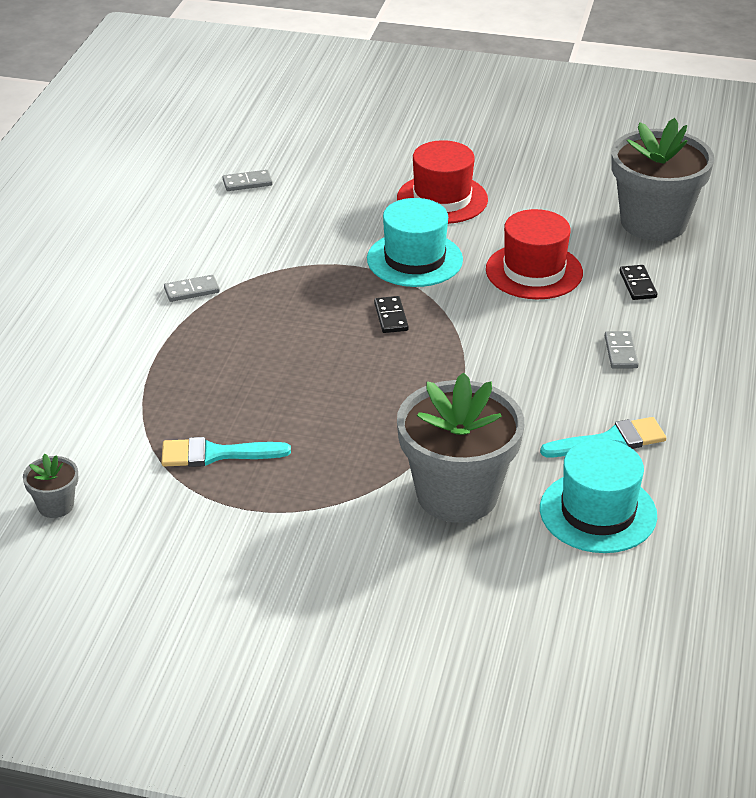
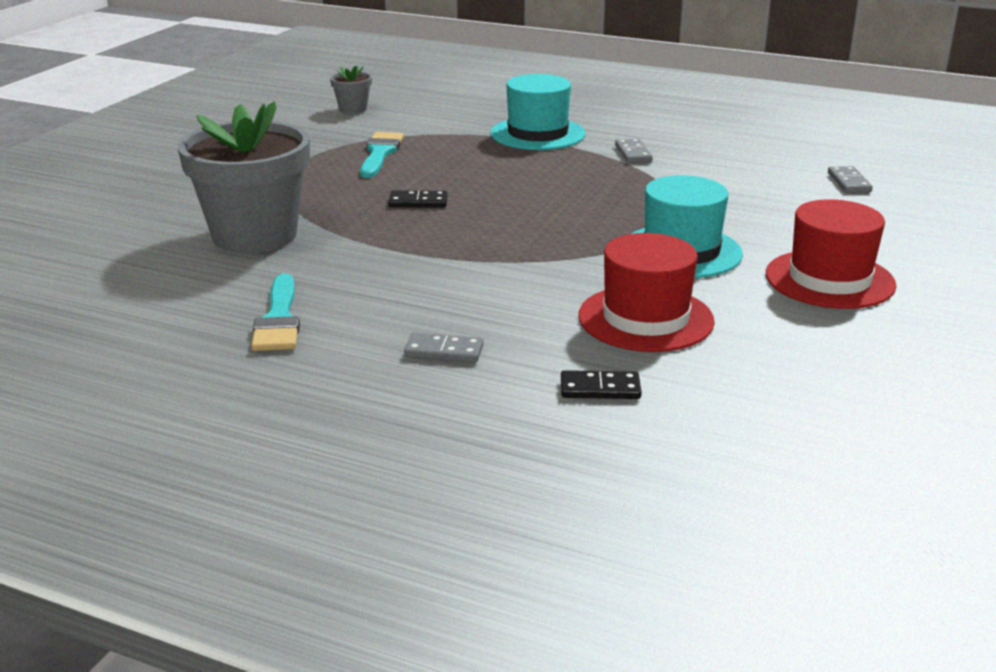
camera: 100 degrees right, 10 degrees down
(391, 317) = (564, 231): black domino -> black domino (418, 202)
(598, 512) = (171, 296): turquoise hat -> turquoise hat (537, 134)
(653, 222) = (780, 432): grey flower pot -> none

